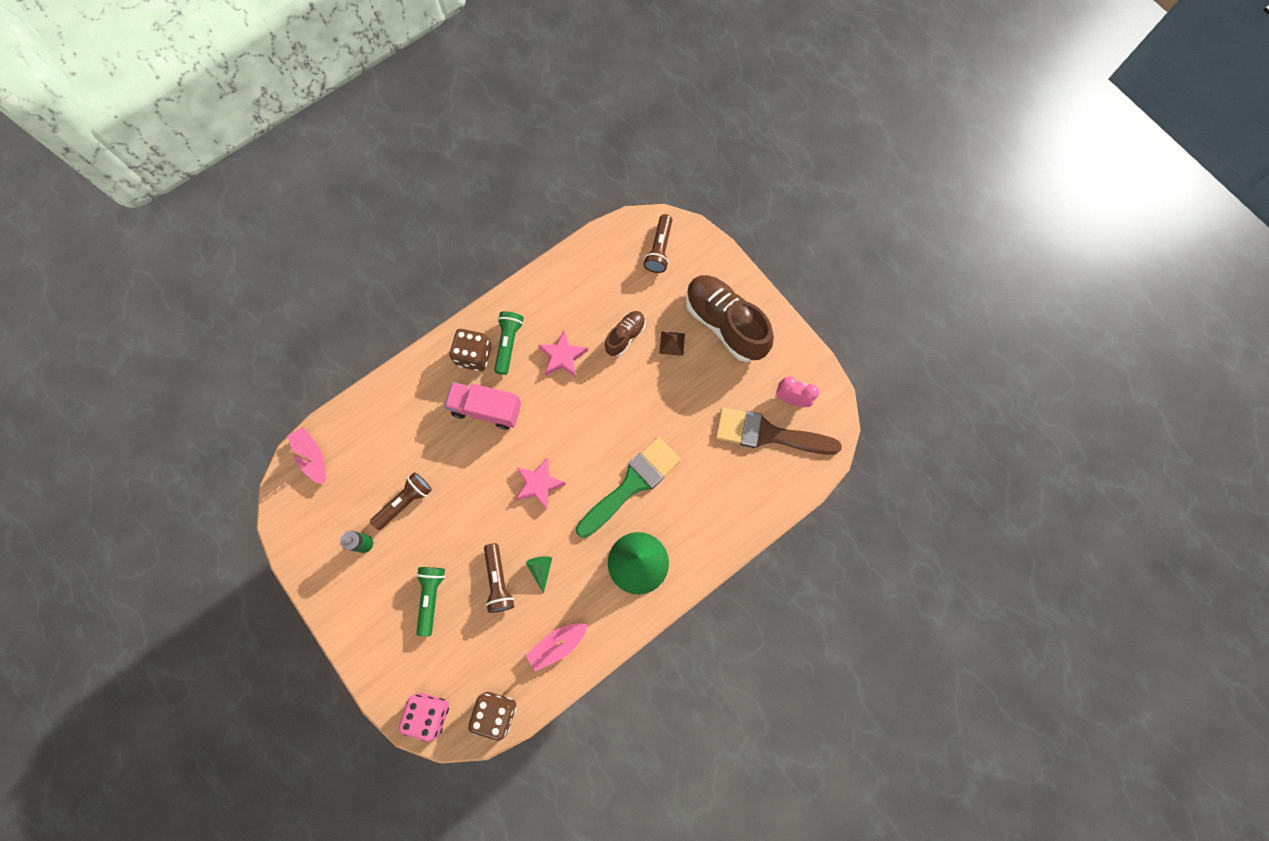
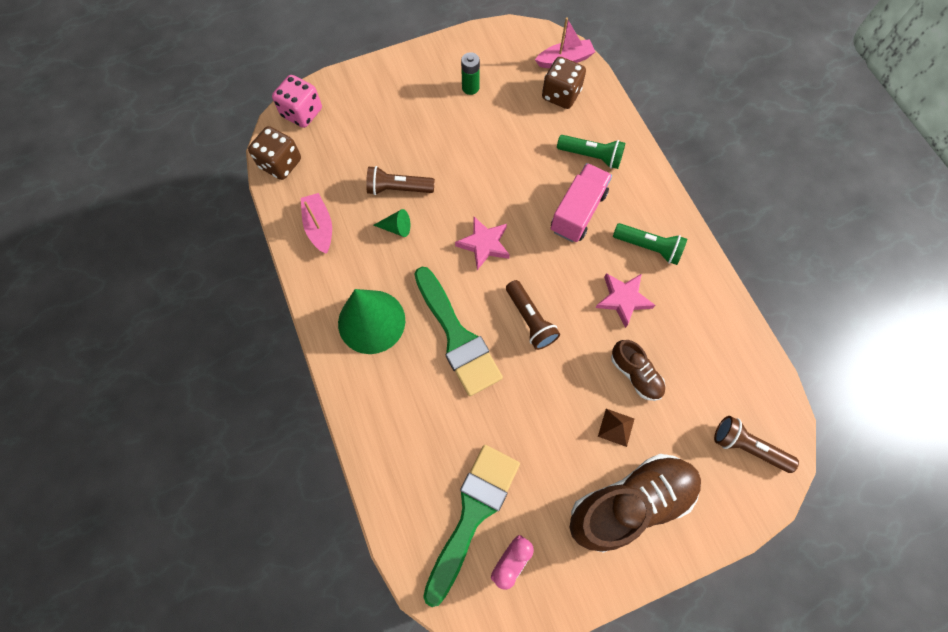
camera: 105 degrees right, 5 degrees down
(405, 502) = (500, 125): brown flashlight -> brown flashlight (530, 320)
(431, 597) = (403, 131): green flashlight -> green flashlight (591, 156)
(474, 355) = (641, 212): brown dice -> brown dice (561, 95)
(768, 434) = (473, 513): brown brush -> green brush

